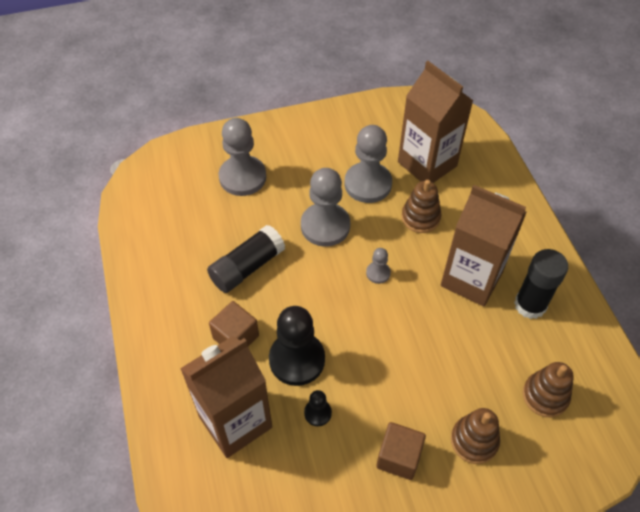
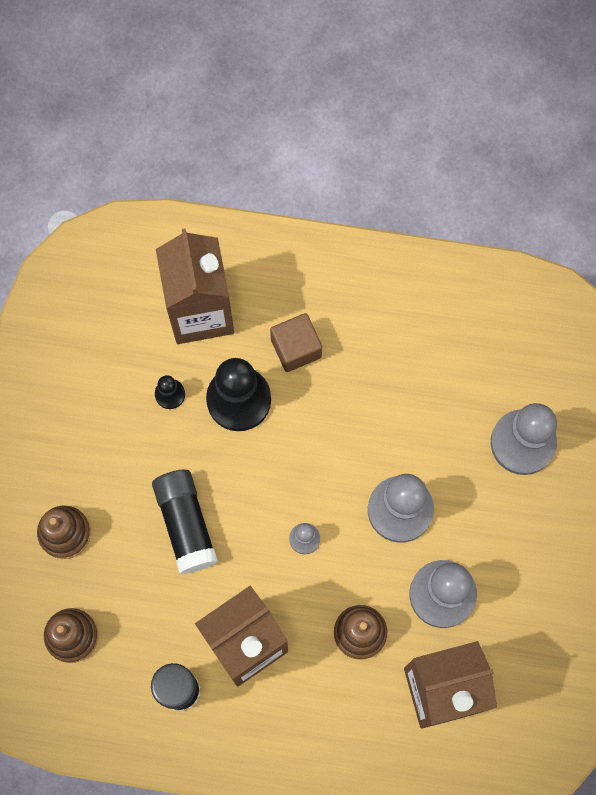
camera: 115 degrees right, 20 degrees up
(247, 267) = (381, 395): black glue stick -> black glue stick (186, 524)
(399, 457) = (86, 450): brown cube -> none

